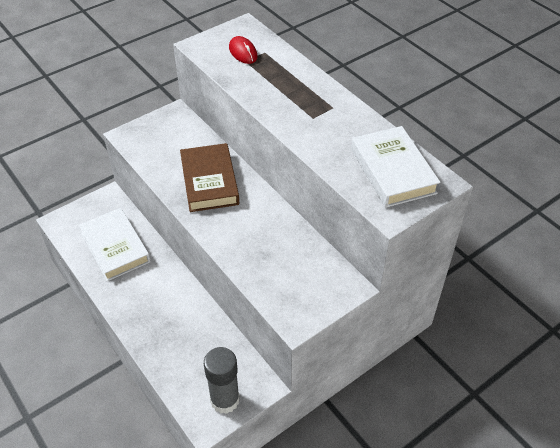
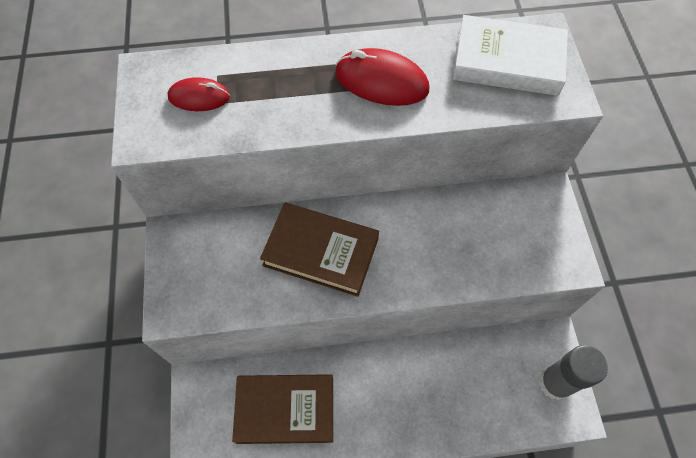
camera: 60 degrees left, 15 degrees up
(115, 247) = (285, 409): white book -> brown book
(319, 118) = (381, 82): none -> red mouse

